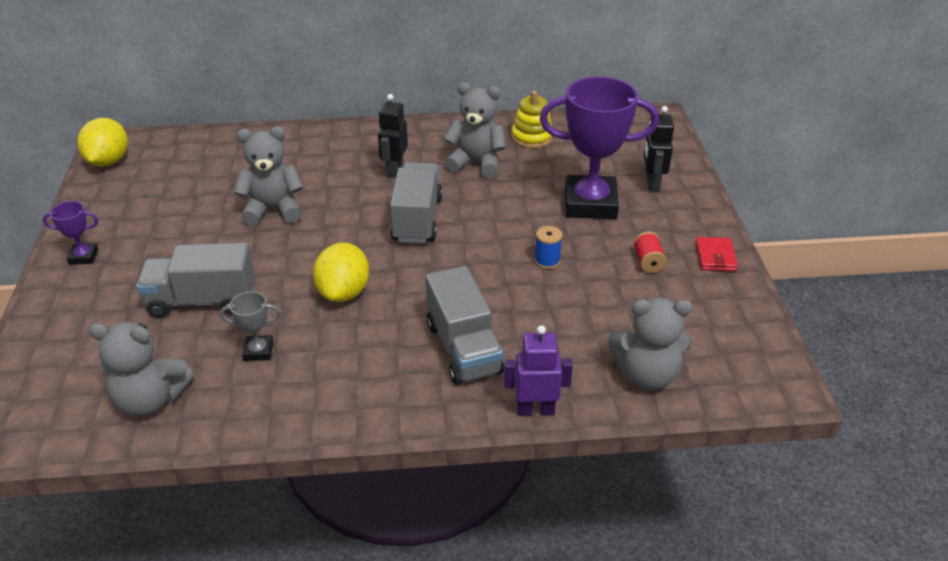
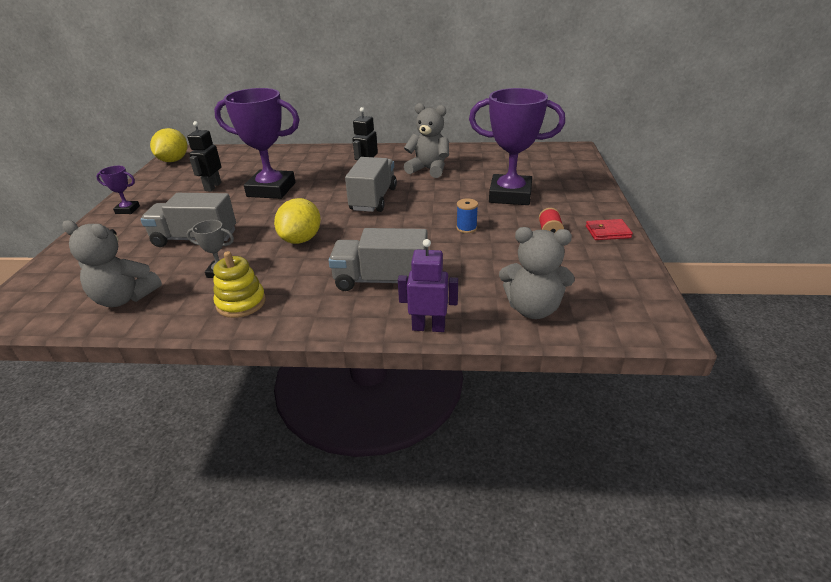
camera: 10 degrees right, 5 degrees down
(273, 209) = (271, 190): grey teddy bear -> purple trophy
(463, 348) = (381, 280): grey truck -> grey truck turned 105 degrees clockwise
(532, 137) = (474, 157): yellow stacking toy -> yellow stacking toy (241, 303)
(652, 183) = (562, 185): black robot -> black robot (212, 187)
(715, 257) = (607, 232): red wallet -> red wallet turned 75 degrees clockwise

